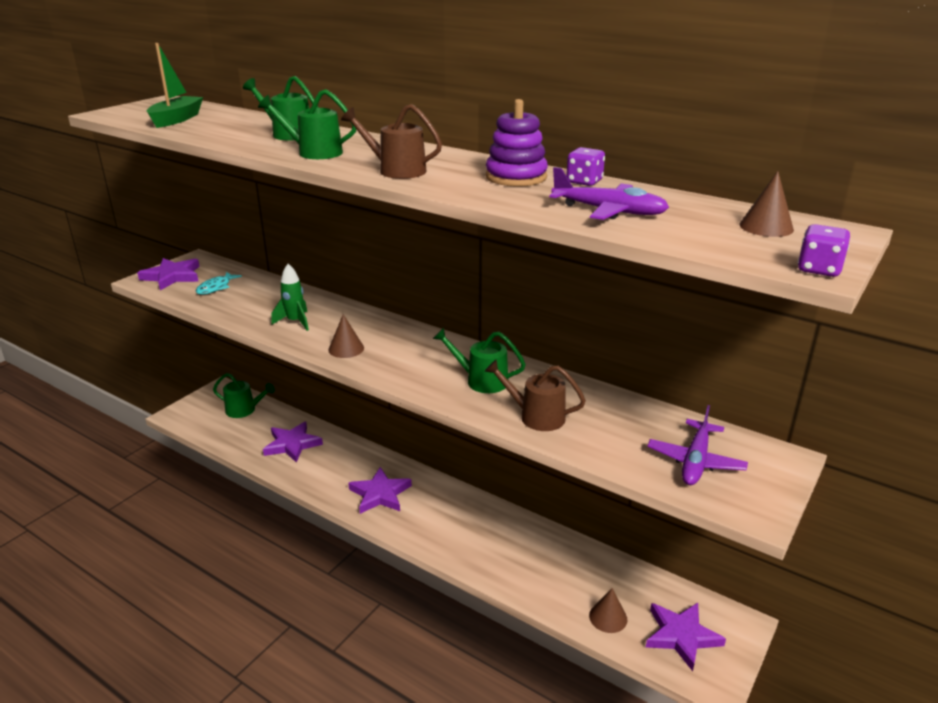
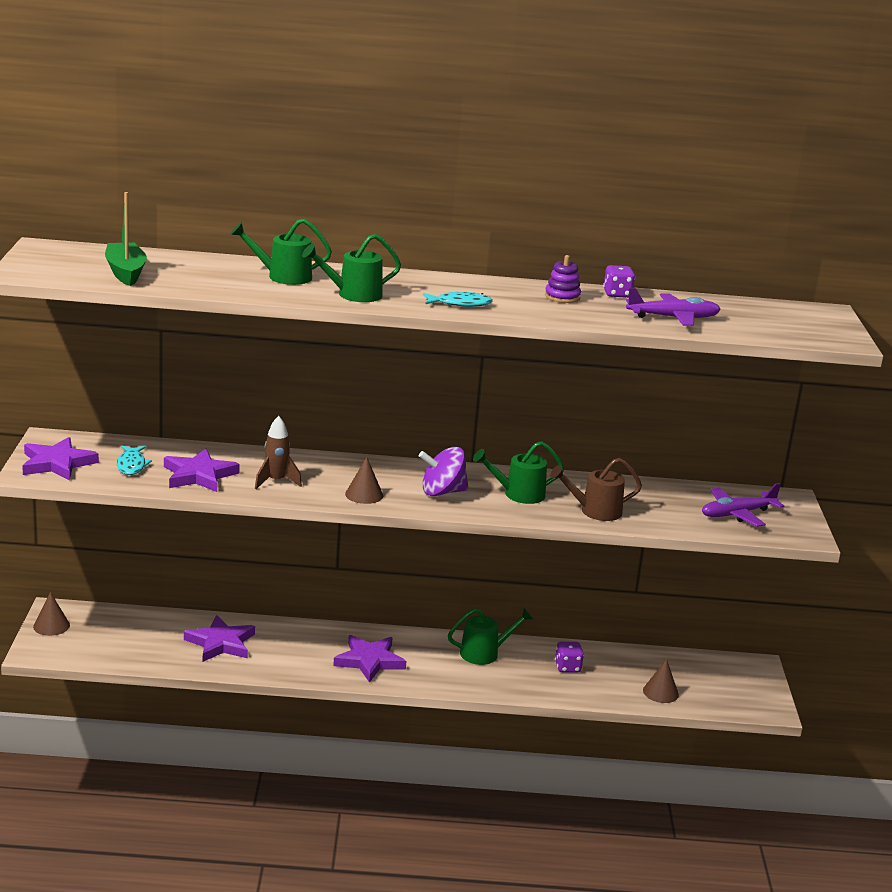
camera: 35 degrees left, 5 degrees down
(244, 410) = (118, 625): green watering can -> green watering can (484, 653)
(295, 322) = (276, 481): green rocket -> brown rocket
(396, 170) = (460, 304): brown watering can -> turquoise fish
(414, 362) = (442, 492): none -> purple spinning top
(516, 177) = (562, 297): purple stacking toy -> purple stacking toy, size x0.64
(681, 636) = (723, 687): purple star -> purple star (199, 475)
(695, 461) = (737, 514): purple plane -> purple plane turned 75 degrees clockwise
(766, 227) = (782, 315): brown cone -> brown cone (51, 626)
(818, 269) = (846, 341): purple dice -> purple dice (567, 667)

